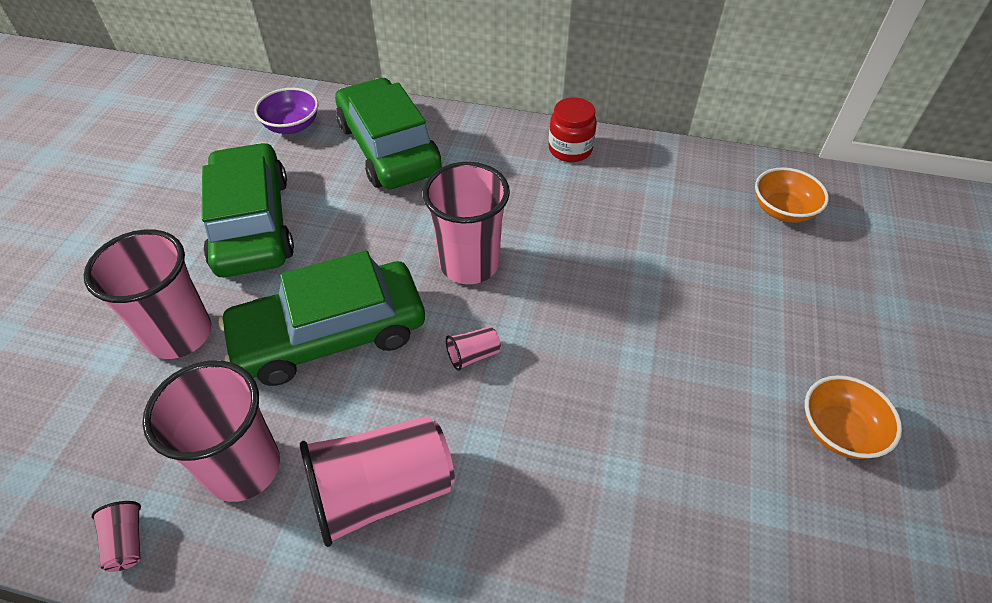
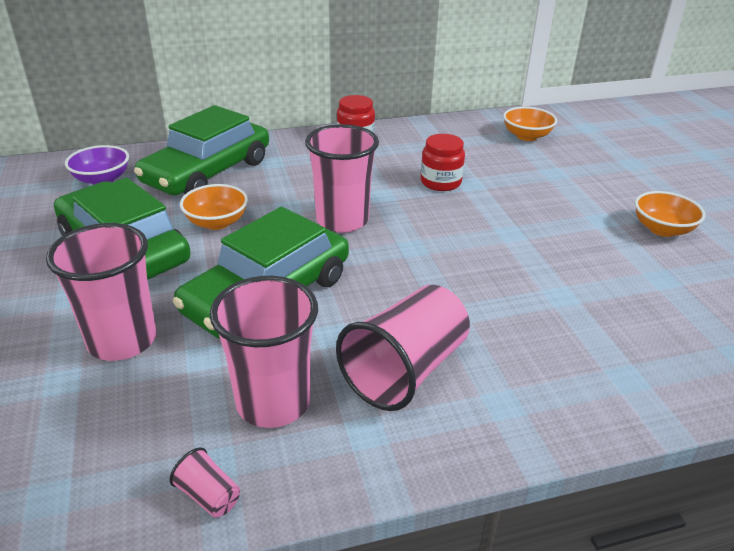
camera: 30 degrees left, 15 degrees down
(351, 220) = (217, 222): none -> orange bowl
(389, 148) = (207, 172): green car -> green car turned 90 degrees counterclockwise
(473, 355) = (397, 269): pink cup -> none
(616, 248) = (440, 182): none -> red jar

